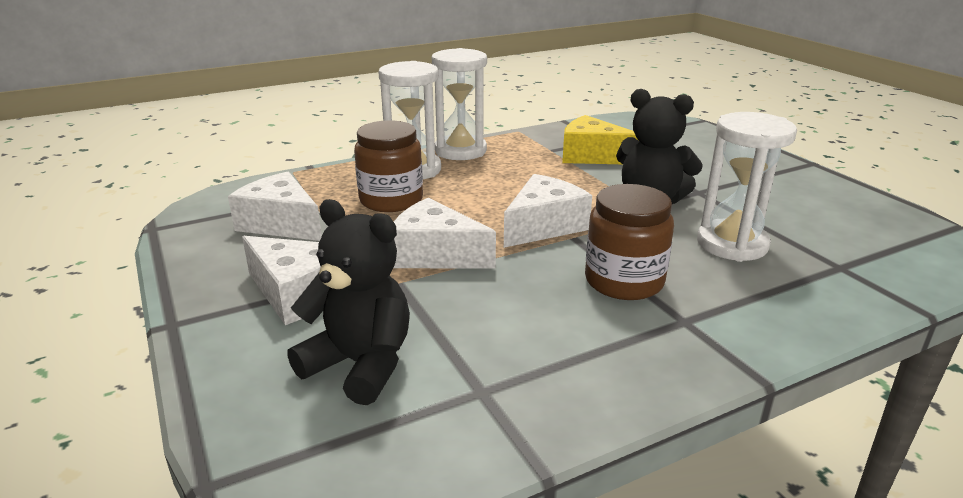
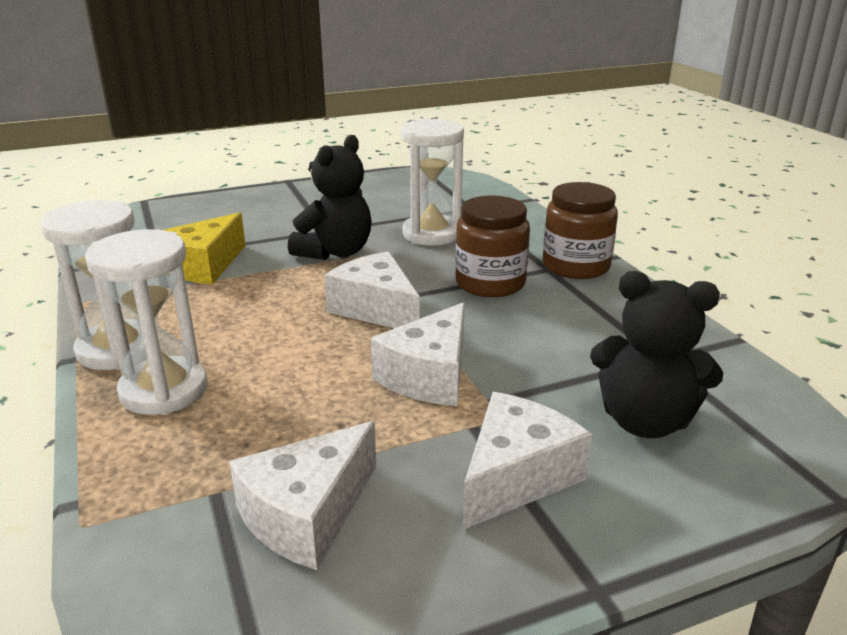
camera: 85 degrees left, 0 degrees up
(360, 364) = (645, 421): black teddy bear -> black teddy bear turned 105 degrees counterclockwise
(391, 200) = (264, 409): brown jar -> brown jar (576, 266)

